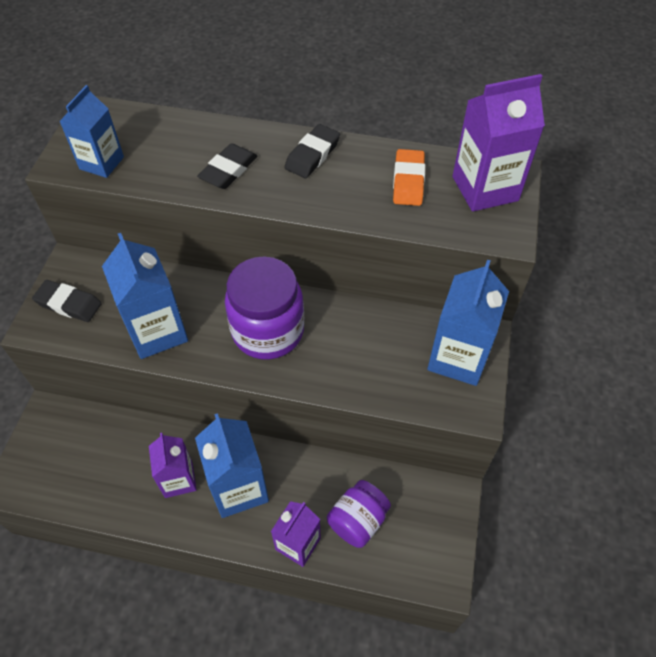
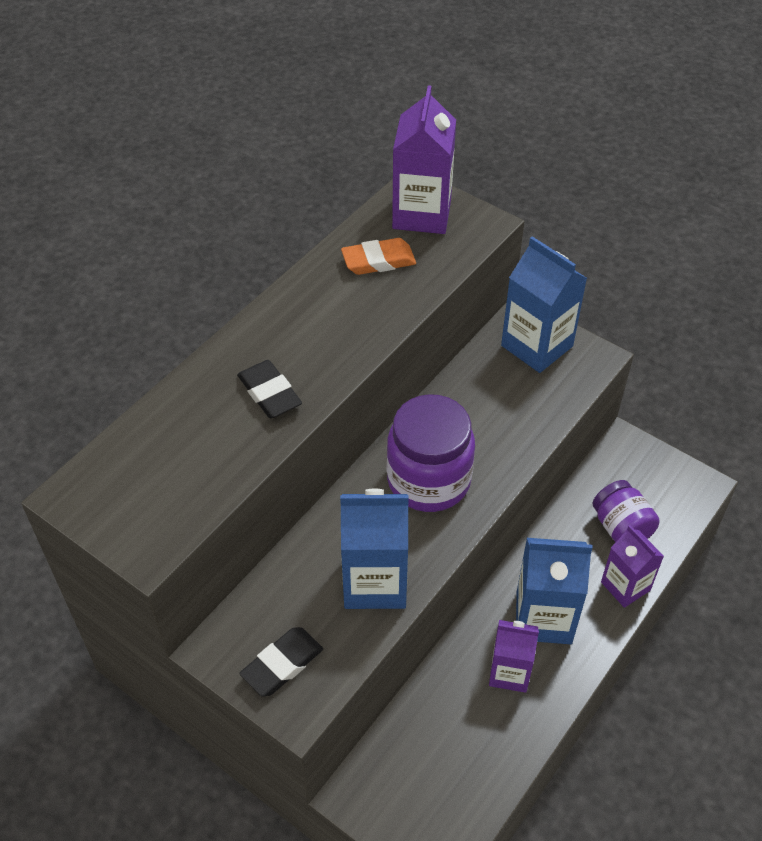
camera: 65 degrees left, 5 degrees down
(101, 163) = (176, 507): blue carton -> none
(312, 155) = (293, 318): black eraser -> none
(408, 181) = (378, 261): orange eraser -> orange eraser turned 45 degrees counterclockwise

